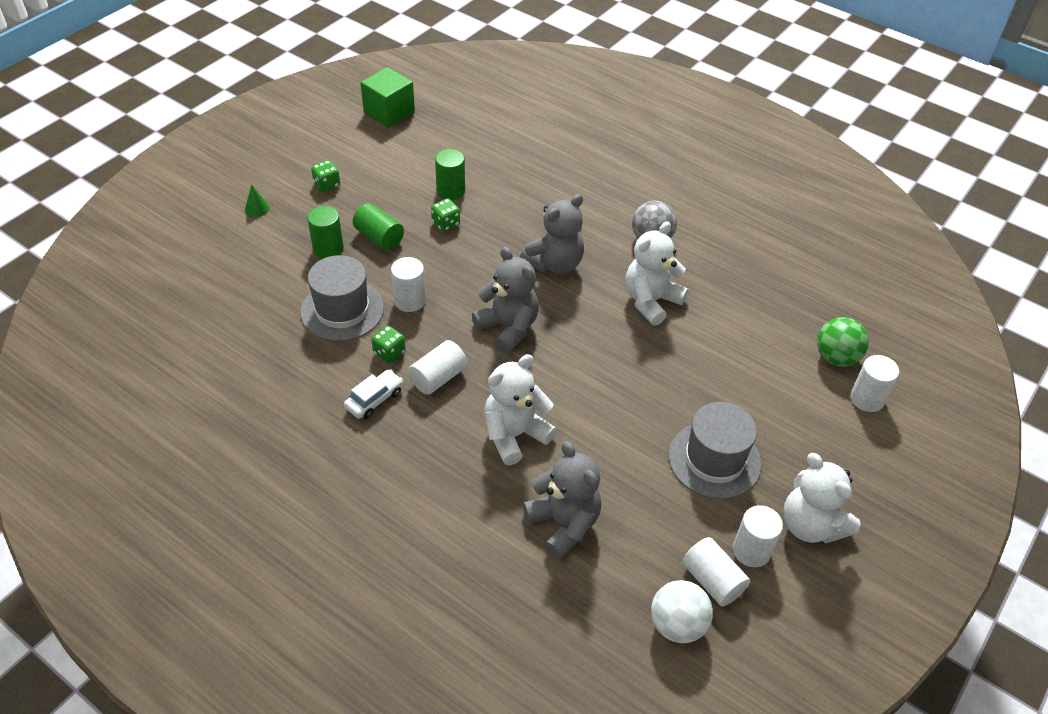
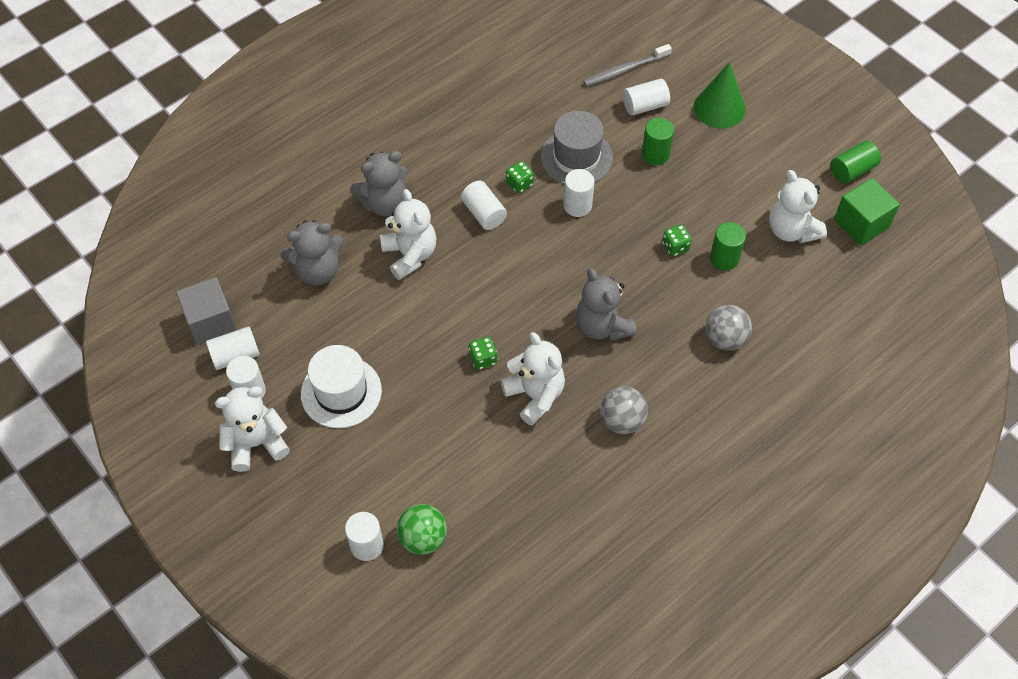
camera: 105 degrees right, 10 degrees up
(204, 286) = (625, 70): none -> grey toothbrush
(257, 208) = (719, 108): green cone -> green cone, size x2.27
(259, 264) = (645, 106): none -> white cylinder
(327, 185) = (746, 161): green dice -> green dice (483, 359)
(374, 399) = (472, 169): white car -> none
(379, 237) = (664, 193): green cylinder -> green cylinder (852, 170)
(406, 152) = (791, 230): none -> white teddy bear
(508, 328) = (528, 272): grey teddy bear -> grey teddy bear (384, 203)
(540, 184) = (725, 339): none -> grey ball
(677, 625) = (210, 322): white ball -> grey cube
(714, 460) = (341, 392): grey hat -> white hat

